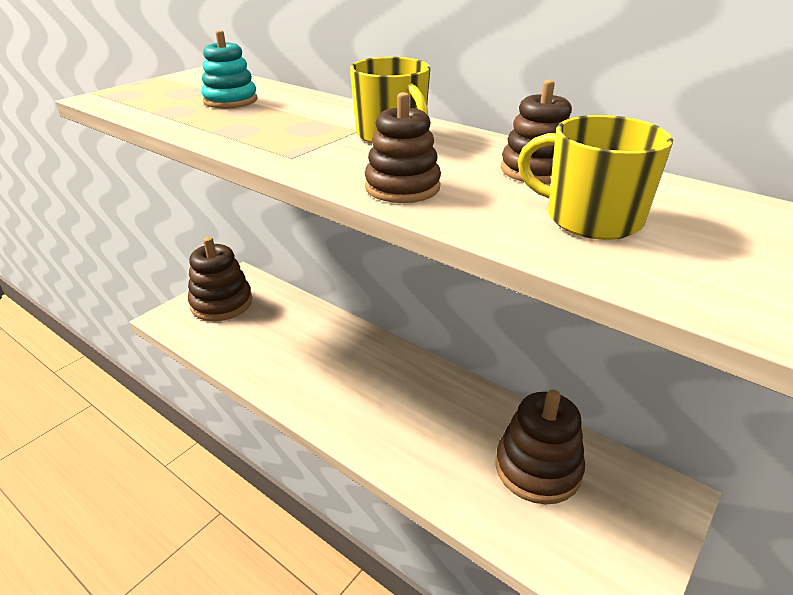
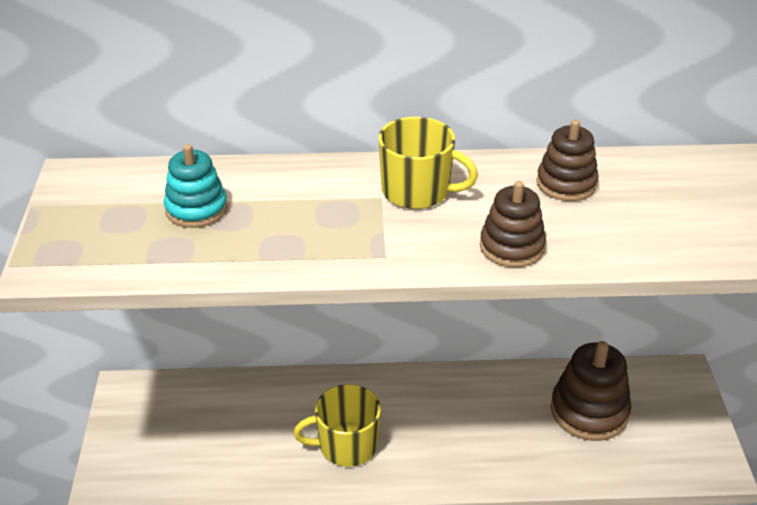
camera: 40 degrees left, 5 degrees up
(221, 303) = (147, 432): brown stacking toy -> none
(591, 218) = (651, 217): yellow mug -> yellow mug (346, 445)

